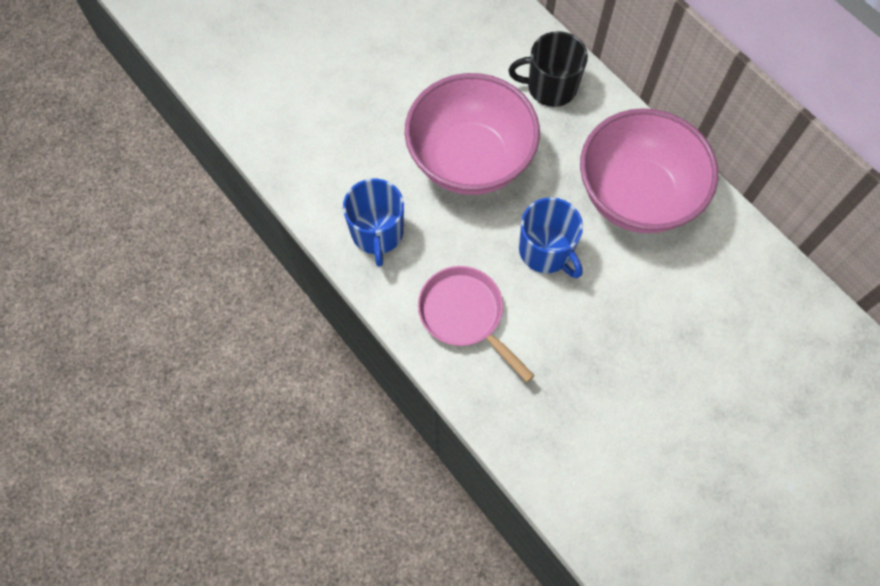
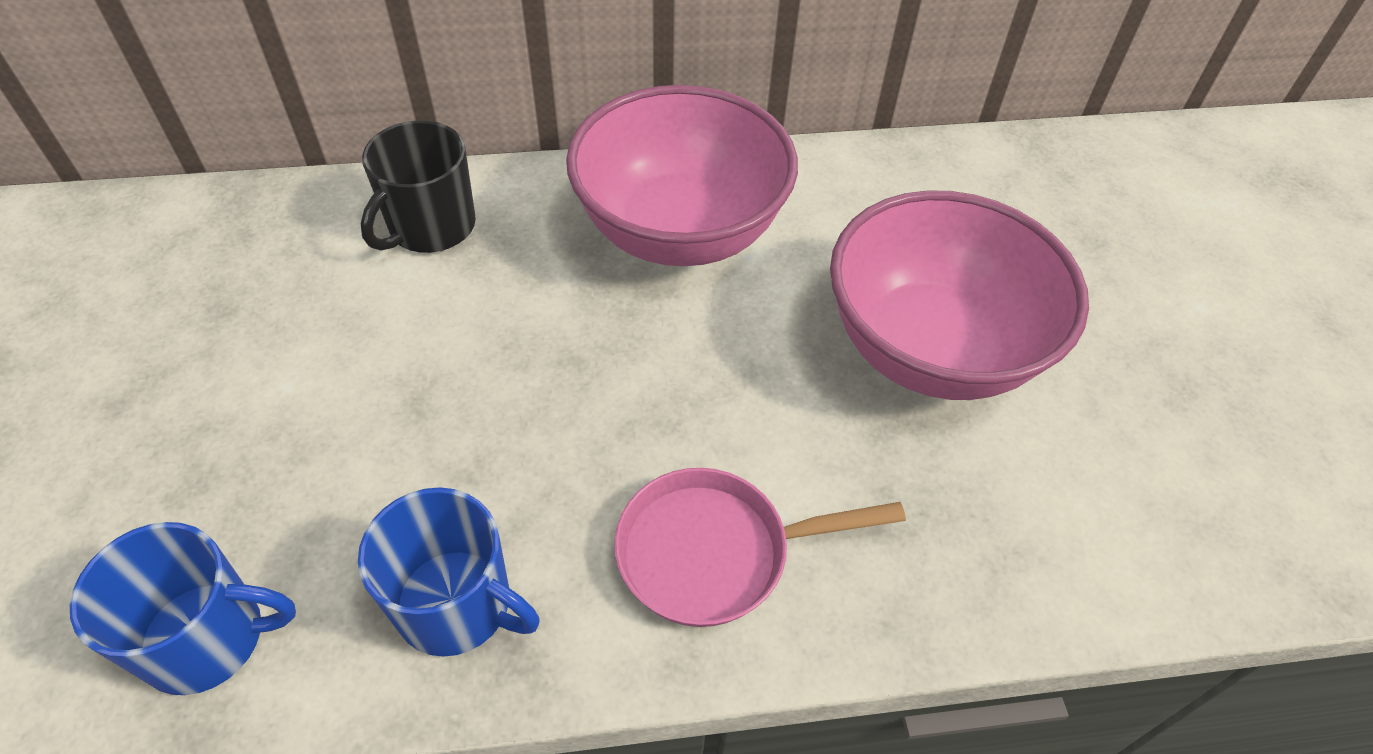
camera: 60 degrees left, 15 degrees down
(470, 160) = (450, 387): pink bowl -> pink bowl (932, 348)
(546, 251) = (684, 377): blue mug -> blue mug (207, 638)

